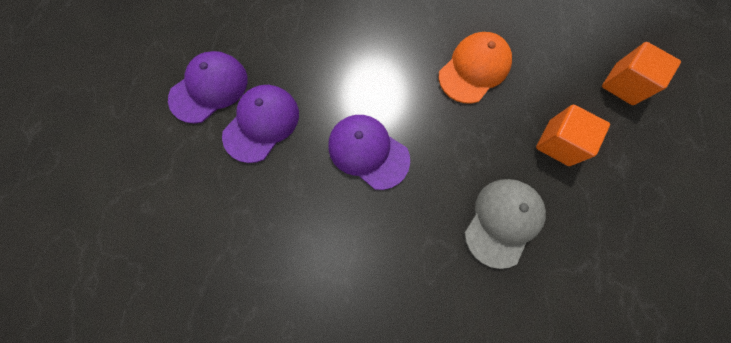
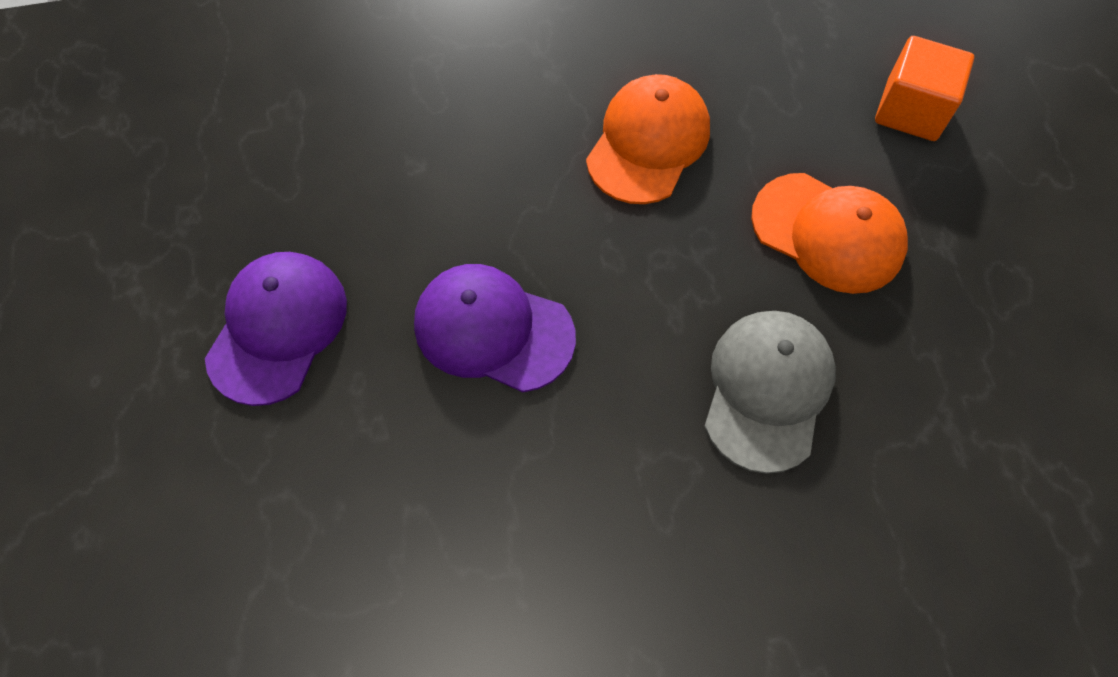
camera: 15 degrees left, 10 degrees down
(209, 88) = (158, 288): purple cap -> none
(558, 143) = (828, 233): orange cube -> orange cap

